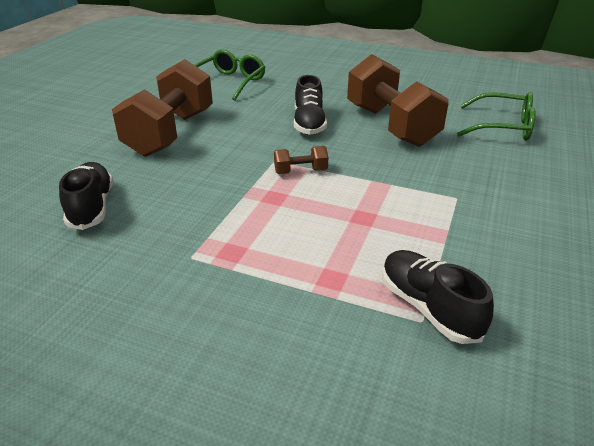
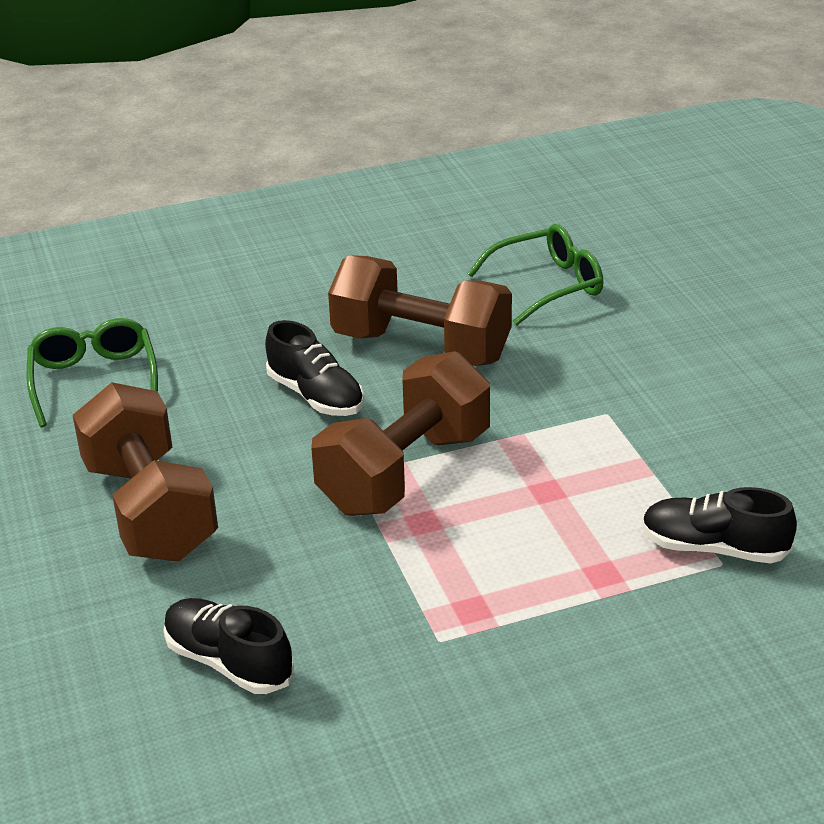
camera: 40 degrees left, 0 degrees up
(300, 171) = (405, 472): brown dumbbell -> brown dumbbell, size x2.44

